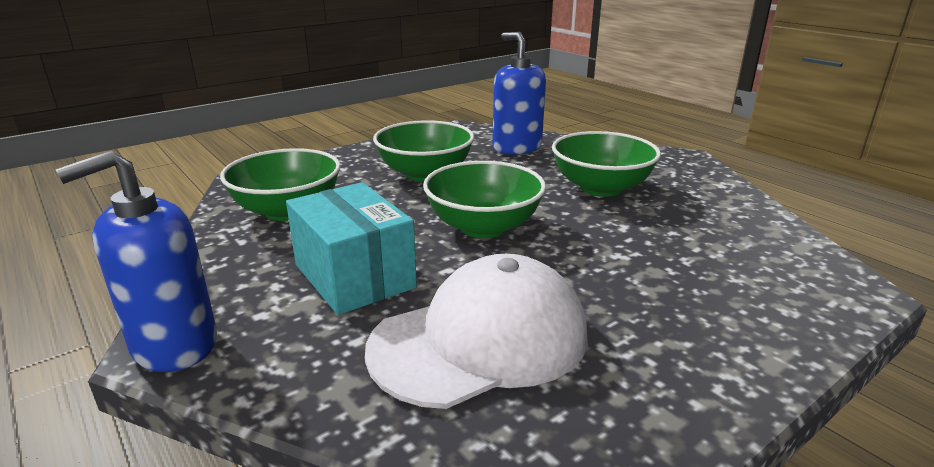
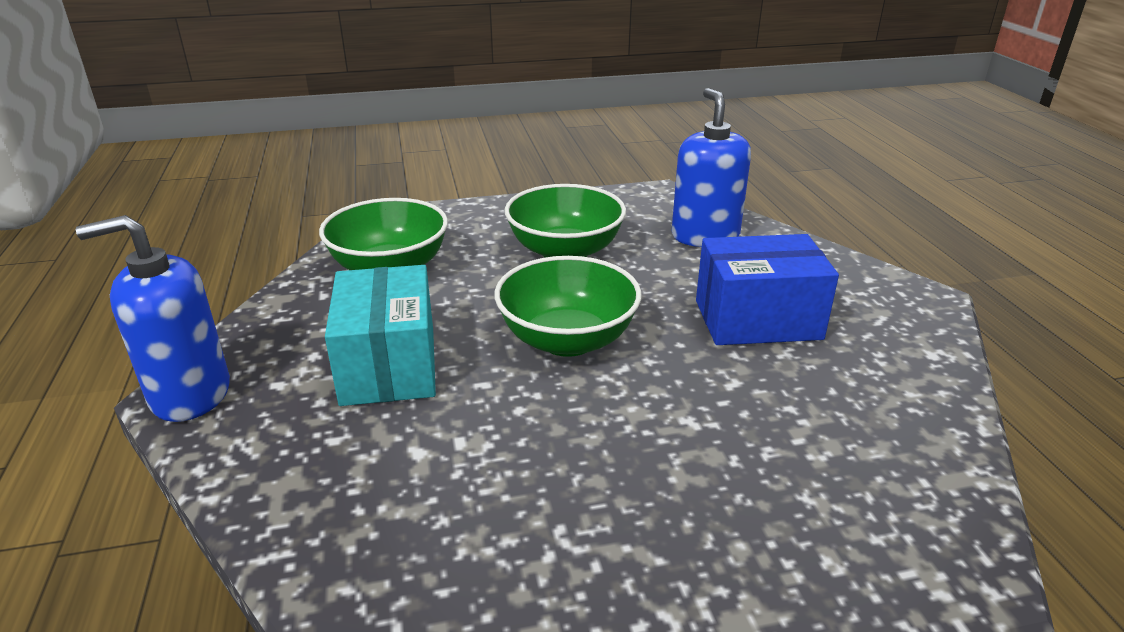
camera: 25 degrees right, 5 degrees up
(481, 340) = (444, 479): white cap -> none
(601, 188) = (757, 319): green bowl -> blue box

